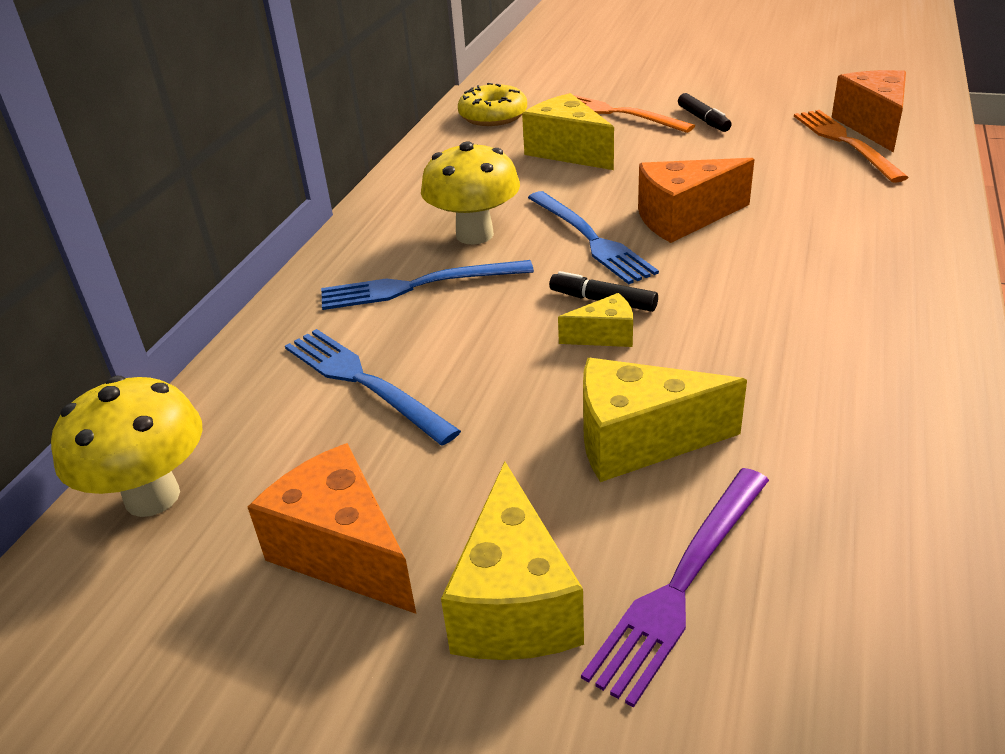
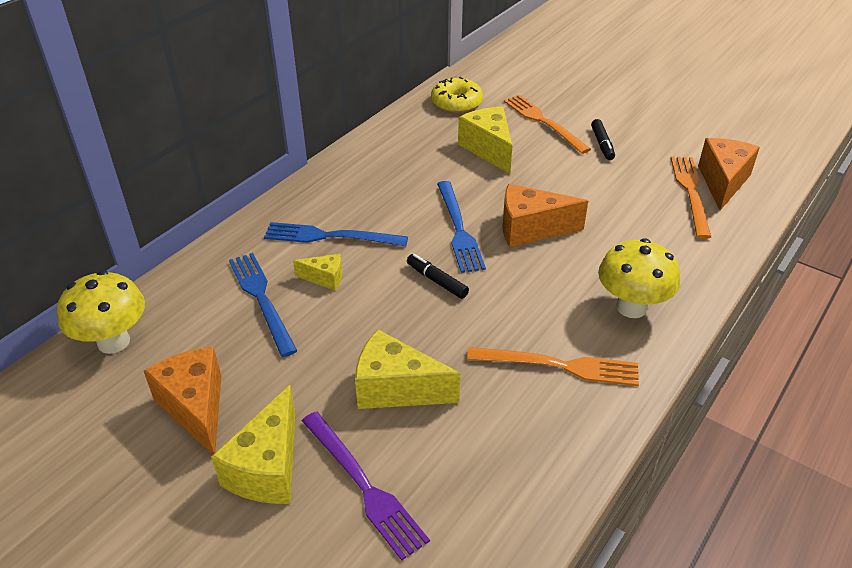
camera: 15 degrees right, 5 degrees up
(474, 235) = (386, 205): yellow mushroom -> yellow mushroom (631, 307)
(604, 336) = (421, 308): yellow cheese -> yellow cheese (325, 278)
(681, 583) = (363, 486): purple fork -> purple fork turned 90 degrees counterclockwise
(839, 355) = (559, 366): none -> orange fork

